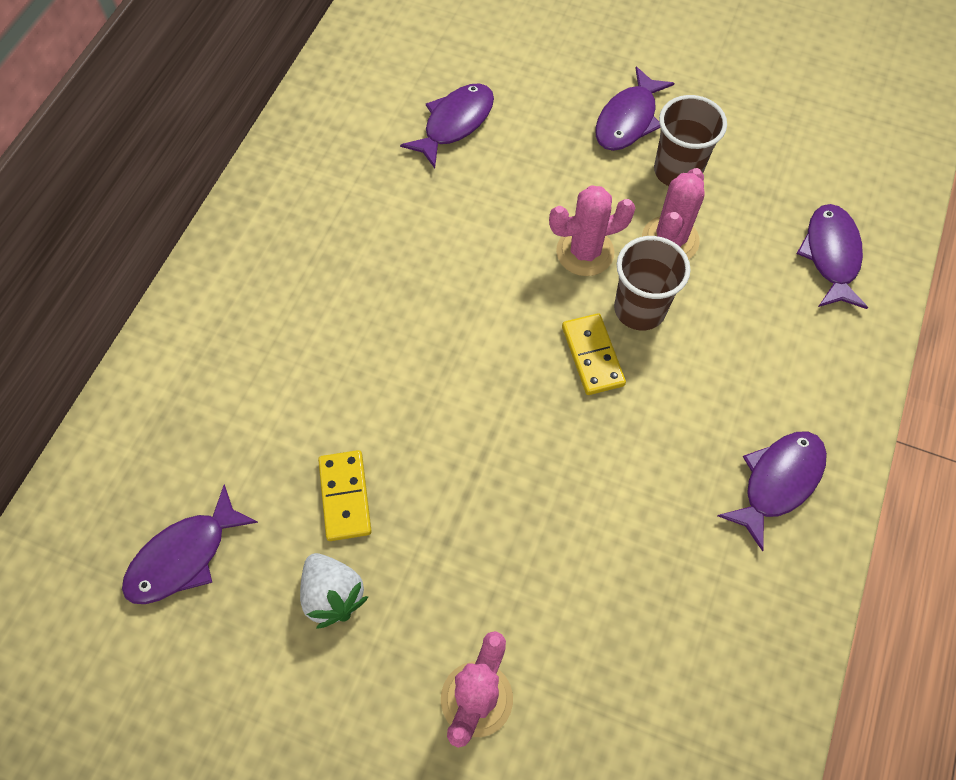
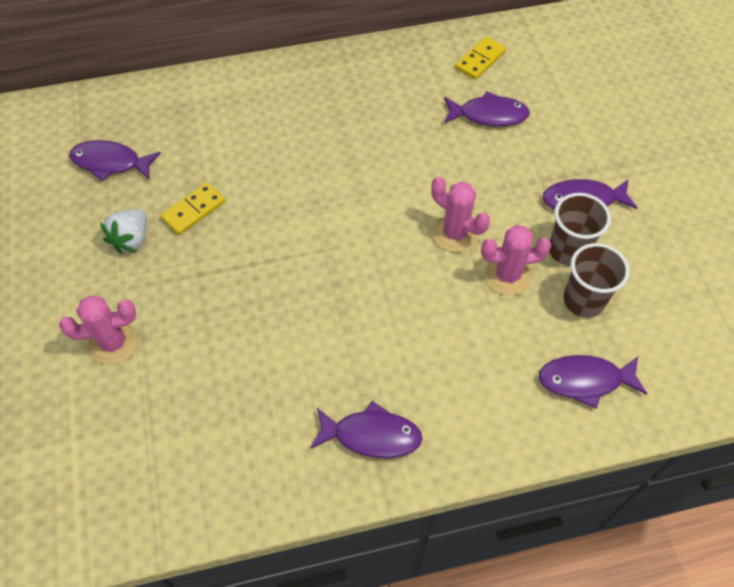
camera: 55 degrees right, 5 degrees down
(592, 356) = (381, 279): yellow domino -> yellow domino (480, 60)
(639, 309) = (438, 286): brown cup -> brown cup (583, 300)
(831, 255) = (585, 380): purple fish -> purple fish turned 150 degrees counterclockwise

